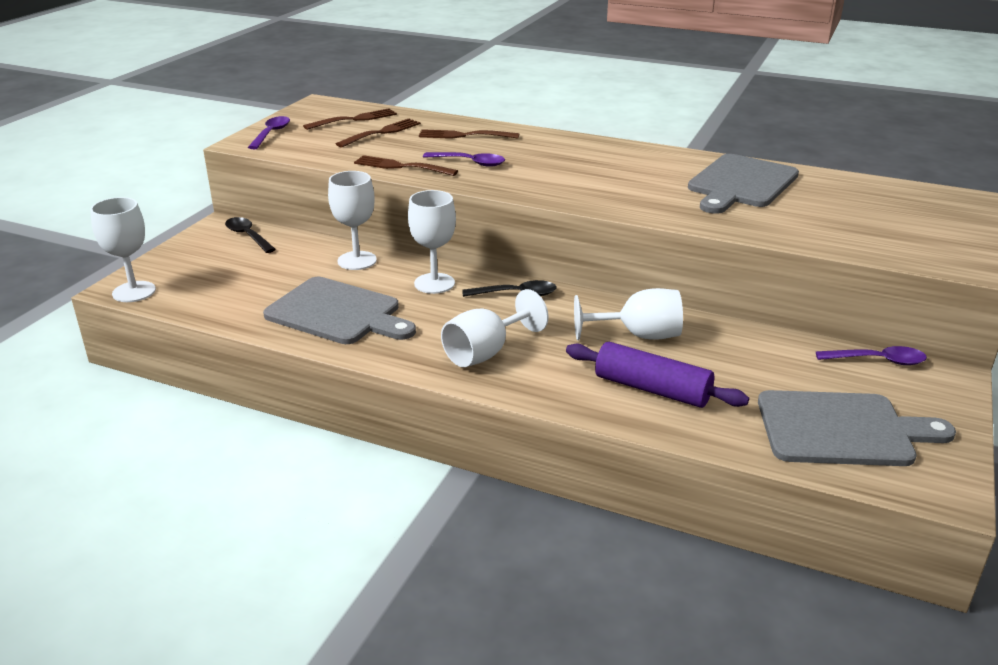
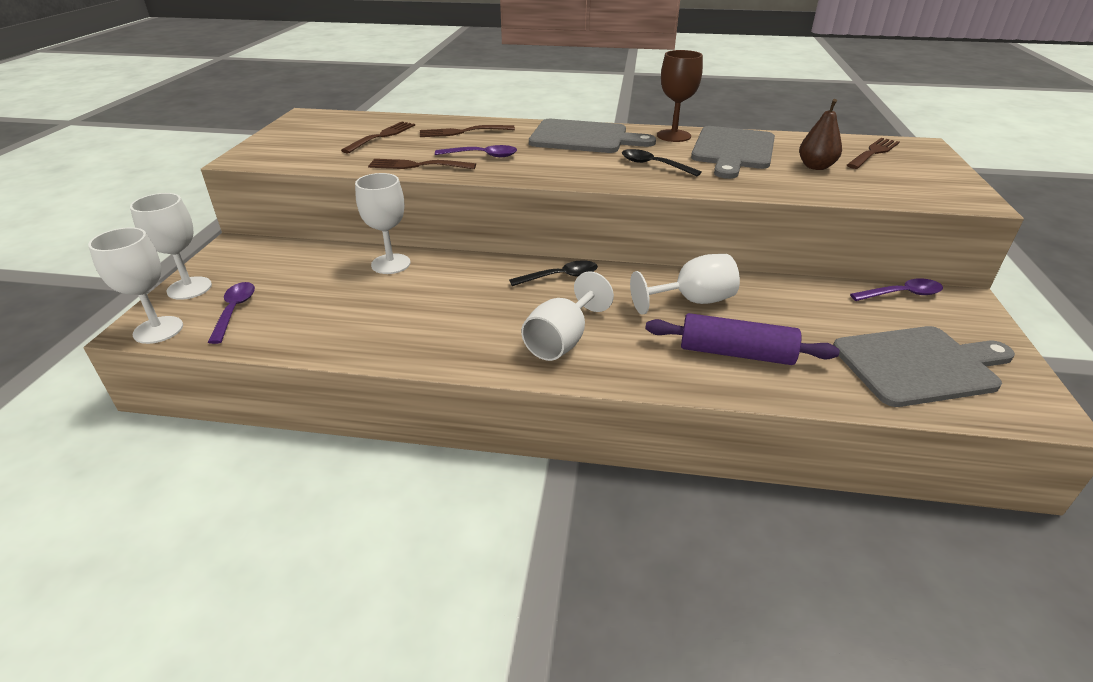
camera: 15 degrees left, 5 degrees up
(248, 236) = (267, 253): black spoon -> black spoon (653, 165)
(271, 134) = (269, 147): purple spoon -> purple spoon (234, 311)
(337, 313) = (394, 321): grey cutting board -> grey cutting board (583, 138)
(354, 119) = (348, 127): brown fork -> brown fork (873, 152)
(434, 283) = (477, 277): white goblet -> white goblet (189, 288)
(686, 161) = (673, 136): none -> brown goblet
(821, 211) = (815, 167): none -> brown pear

